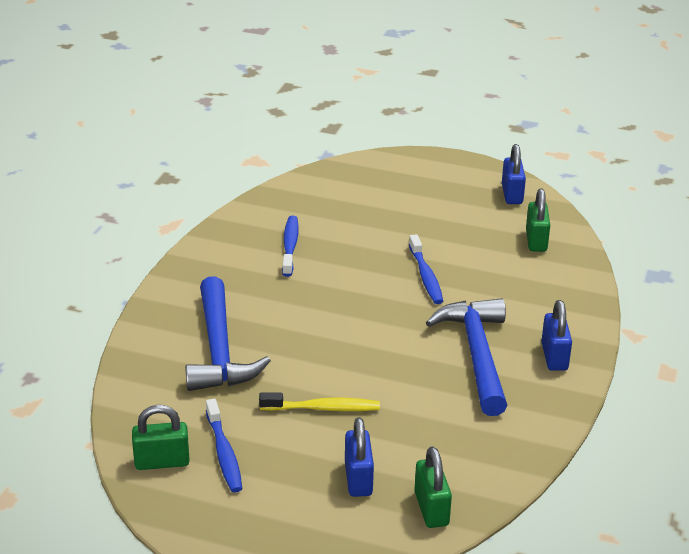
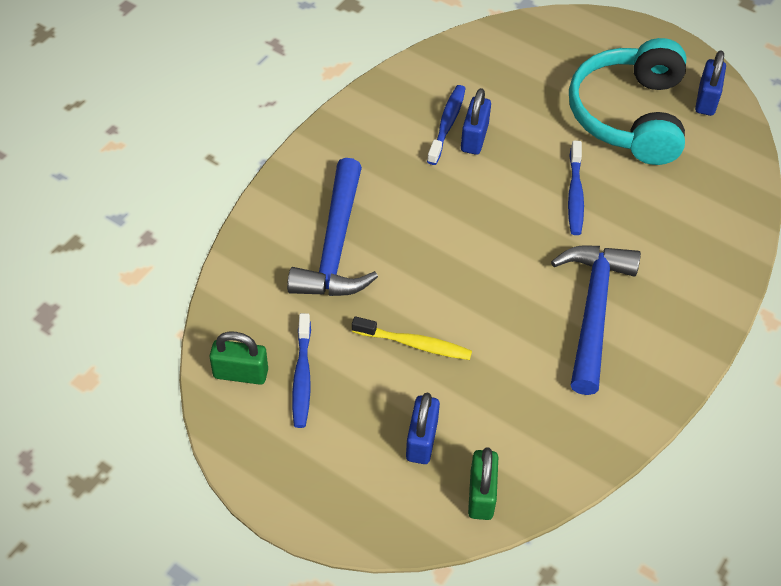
camera: 15 degrees right, 20 degrees up
(450, 215) = (629, 116): none -> turquoise headphones
(536, 241) = (710, 170): green padlock -> none
(554, 357) = (673, 332): blue padlock -> blue padlock (474, 138)

